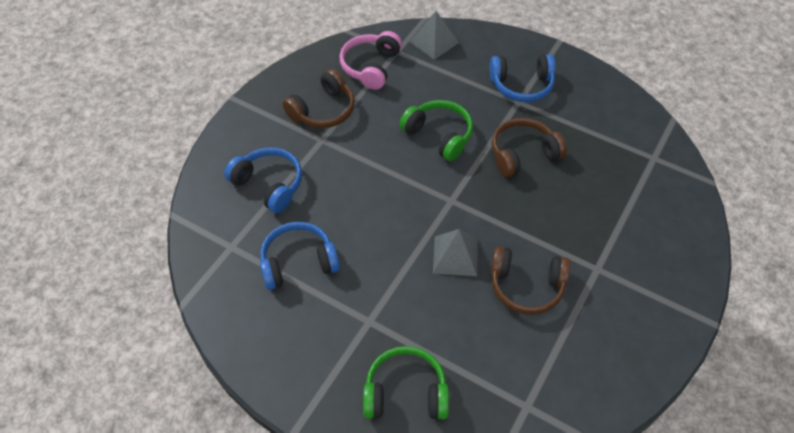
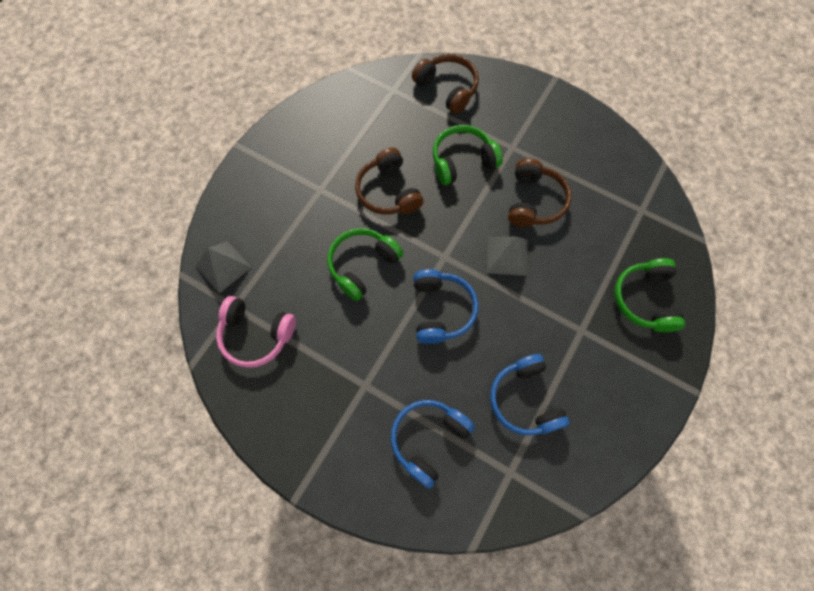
camera: 90 degrees left, 15 degrees up
(323, 110) = (321, 386): brown headphones -> brown headphones (447, 88)
(521, 85) = (298, 185): blue headphones -> blue headphones (441, 310)
(570, 219) = (462, 161): none -> green headphones

